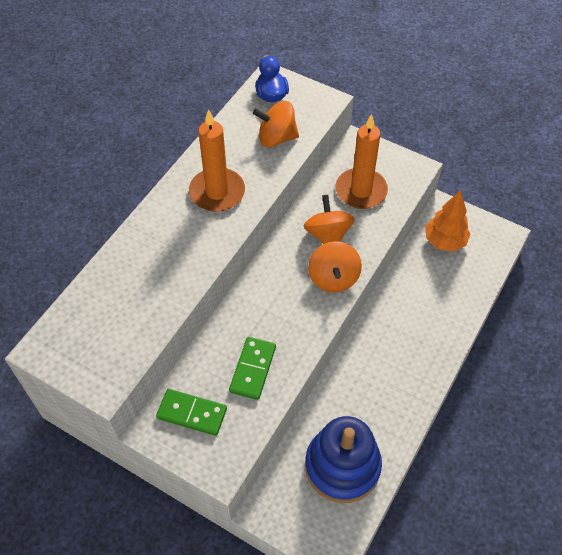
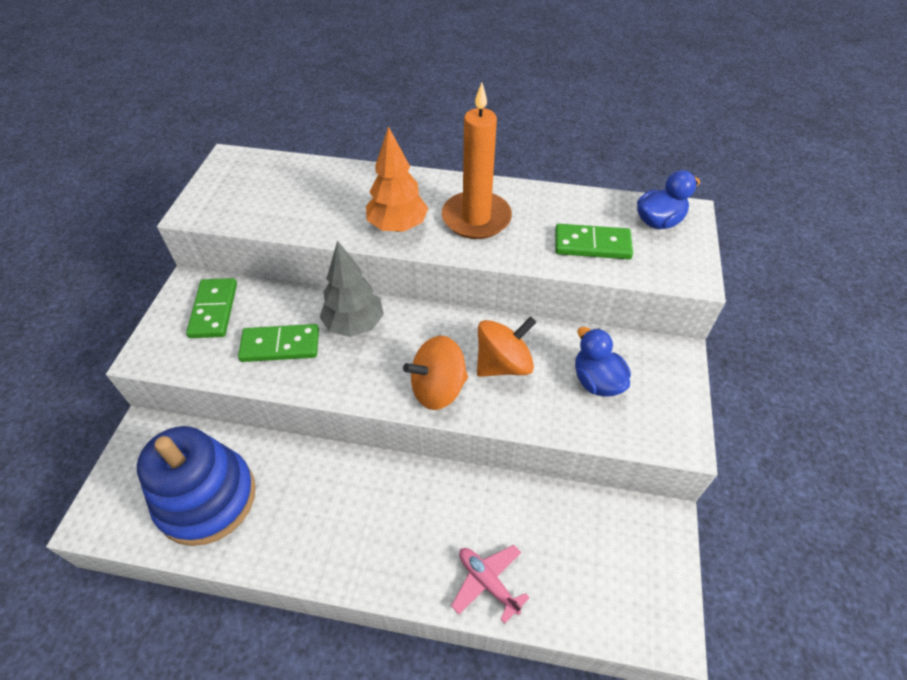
camera: 70 degrees right, 5 degrees down
(253, 314) = (354, 325): none -> grey tree
(276, 138) = (592, 245): orange spinning top -> green domino
(361, 191) = (597, 381): orange candle -> blue duck
(444, 241) = (604, 537): orange tree -> orange tree (398, 226)
(454, 309) = (487, 582): none -> pink plane

